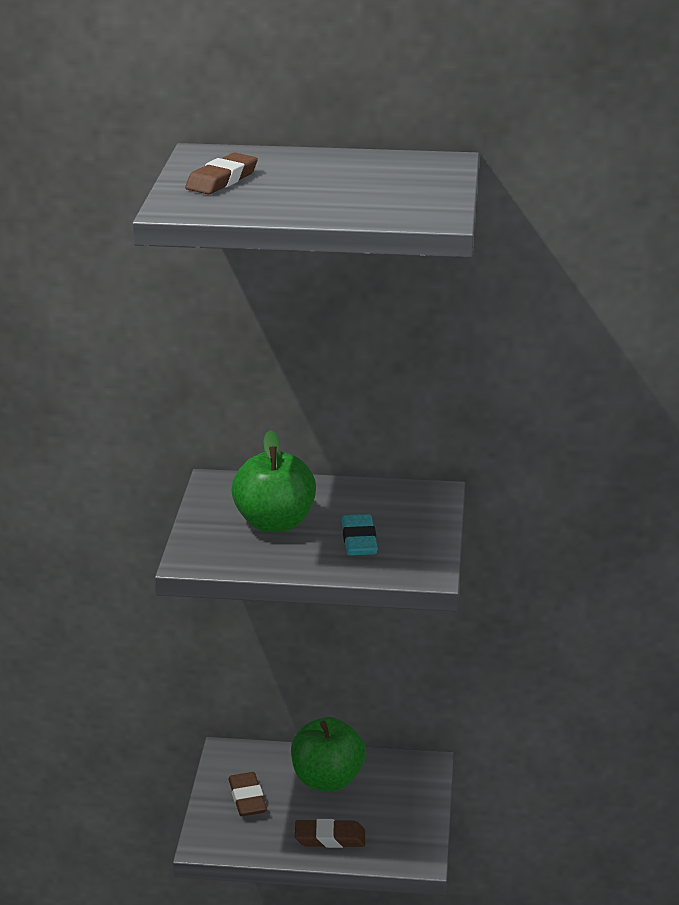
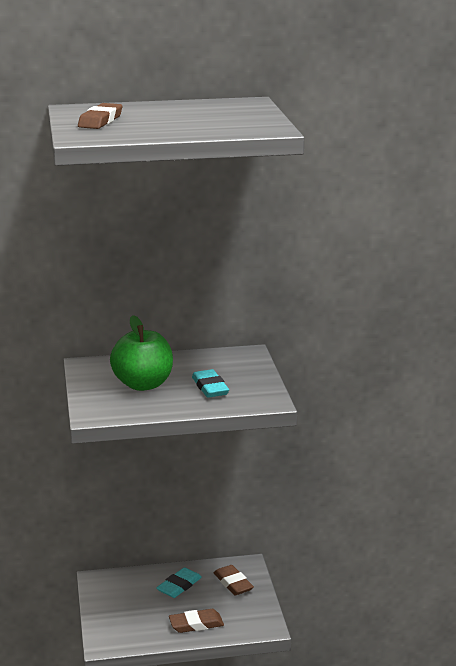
camera: 15 degrees left, 5 degrees down
(247, 798) = (124, 608): brown eraser -> brown eraser (233, 583)
(327, 780) = (179, 586): green apple -> turquoise eraser

